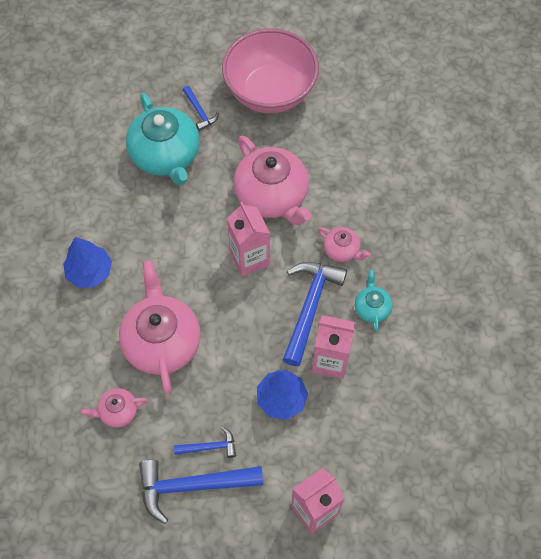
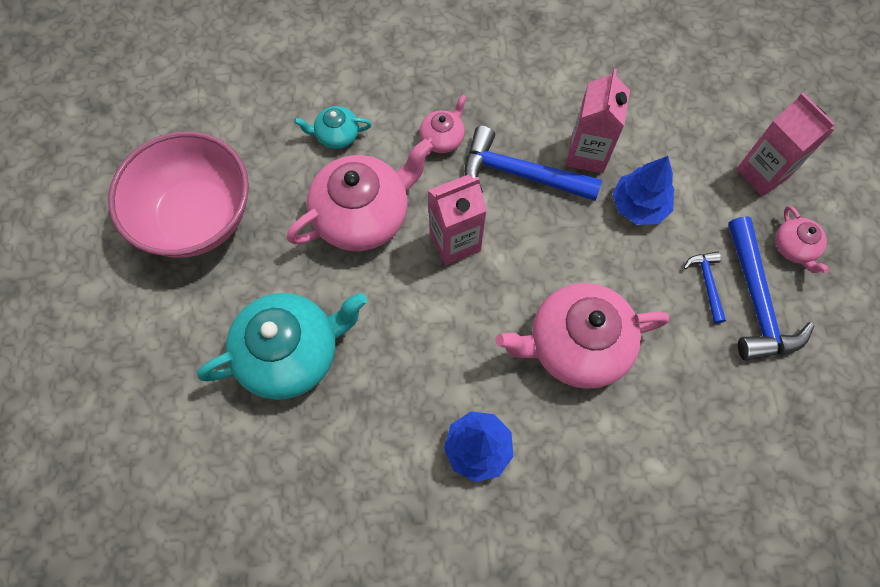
camera: 90 degrees left, 5 degrees up
(117, 411) = (676, 395): pink teapot -> pink teapot (794, 248)
(200, 112) = (220, 309): blue hammer -> none
(372, 308) = (518, 110): turquoise teapot -> turquoise teapot (336, 135)

